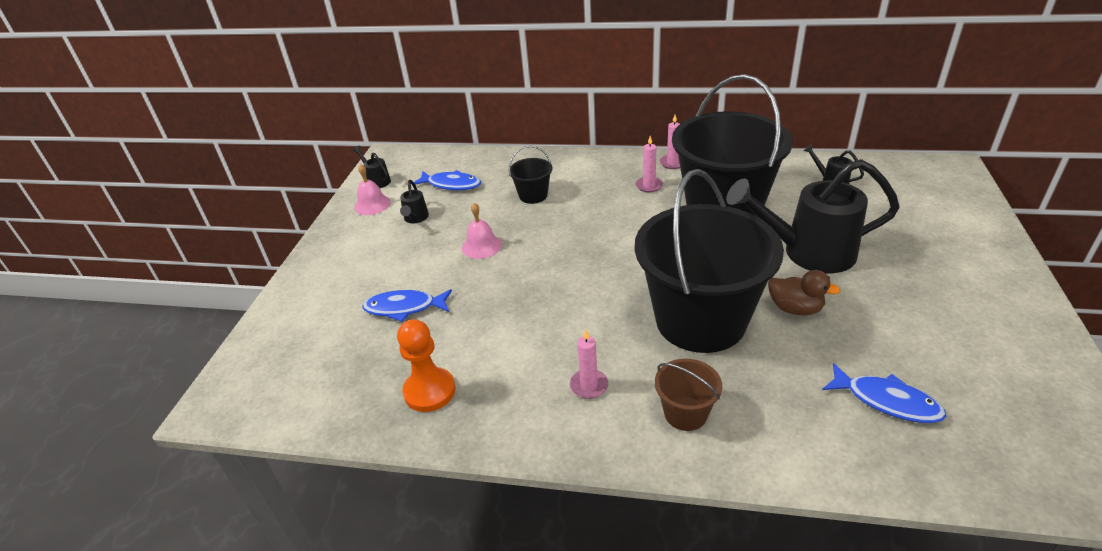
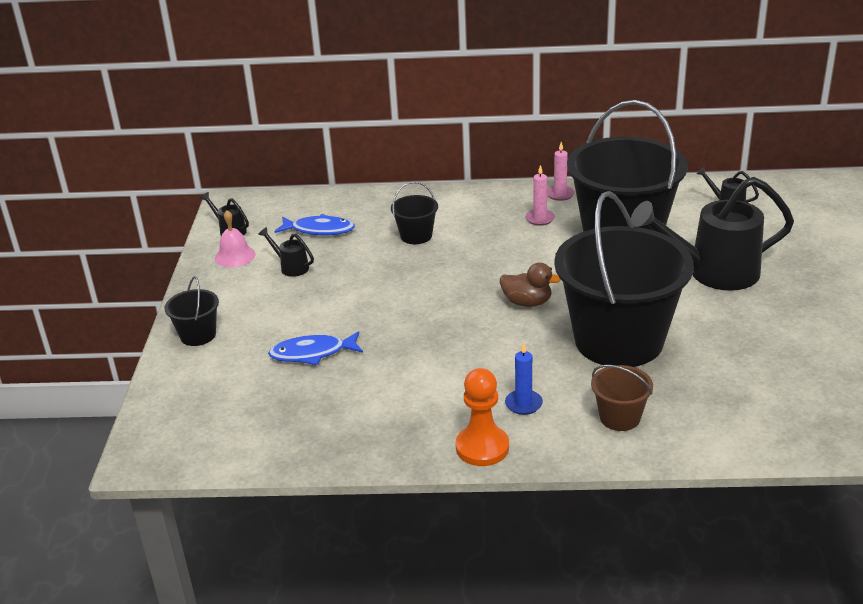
camera: 10 degrees left, 5 degrees down
(312, 280) = (198, 335): none -> black bucket
(415, 218) = (291, 267): black watering can -> black watering can turned 135 degrees clockwise
(429, 391) = (367, 423): orange pawn -> orange pawn (482, 447)
(481, 246) = (375, 289): pink bell -> none
(589, 385) = (523, 404): pink candle -> blue candle
(795, 308) = (707, 323): brown duck -> brown duck (527, 302)
(886, 401) = (797, 391): blue fish -> none

